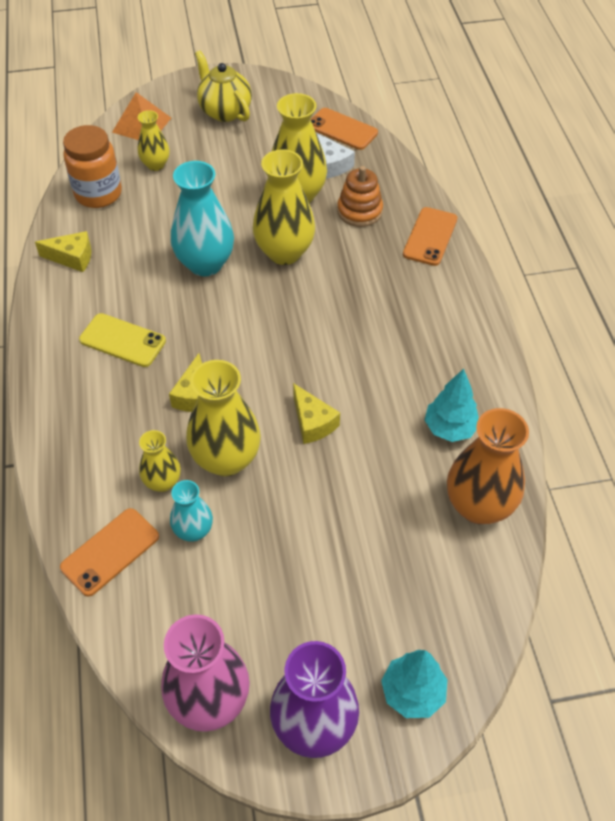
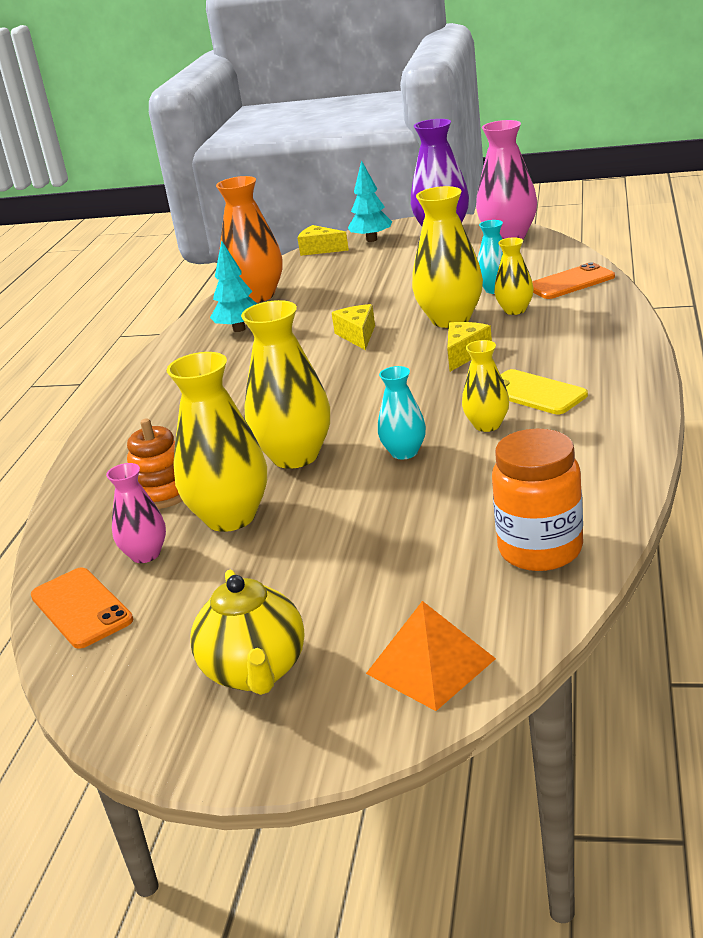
camera: 155 degrees left, 25 degrees down
(72, 258) = (592, 471): yellow cheese -> yellow cheese (320, 249)
(156, 165) = (428, 585): yellow vase -> yellow vase (487, 425)
(205, 264) = (404, 452): turquoise vase -> turquoise vase, size x0.56
(332, 164) = (145, 554): white cheese -> pink vase
(430, 236) = (106, 458): orange phone -> none

